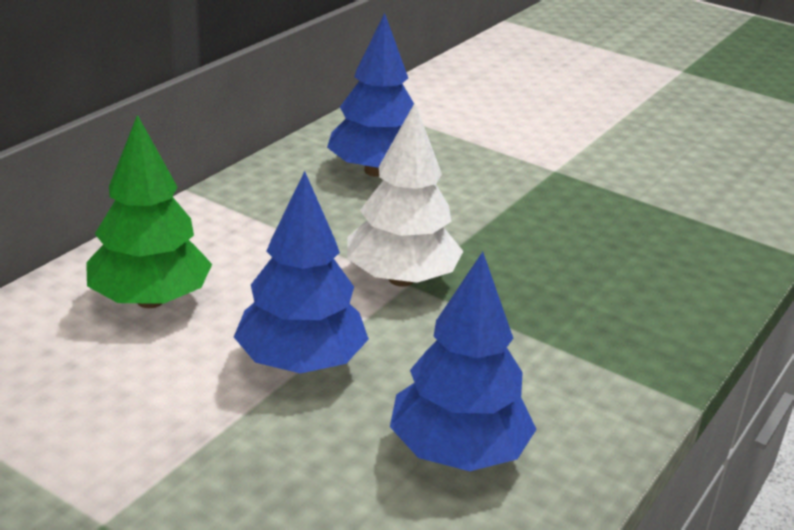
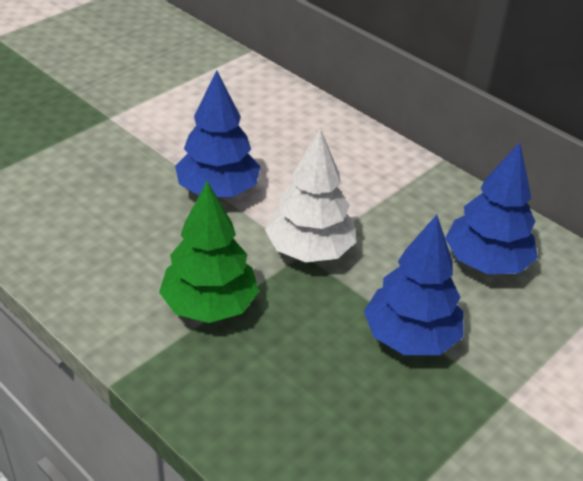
camera: 100 degrees right, 10 degrees up
(150, 300) = (297, 137): green tree -> green tree (209, 306)
(458, 452) = (111, 243): blue tree -> blue tree (410, 338)

